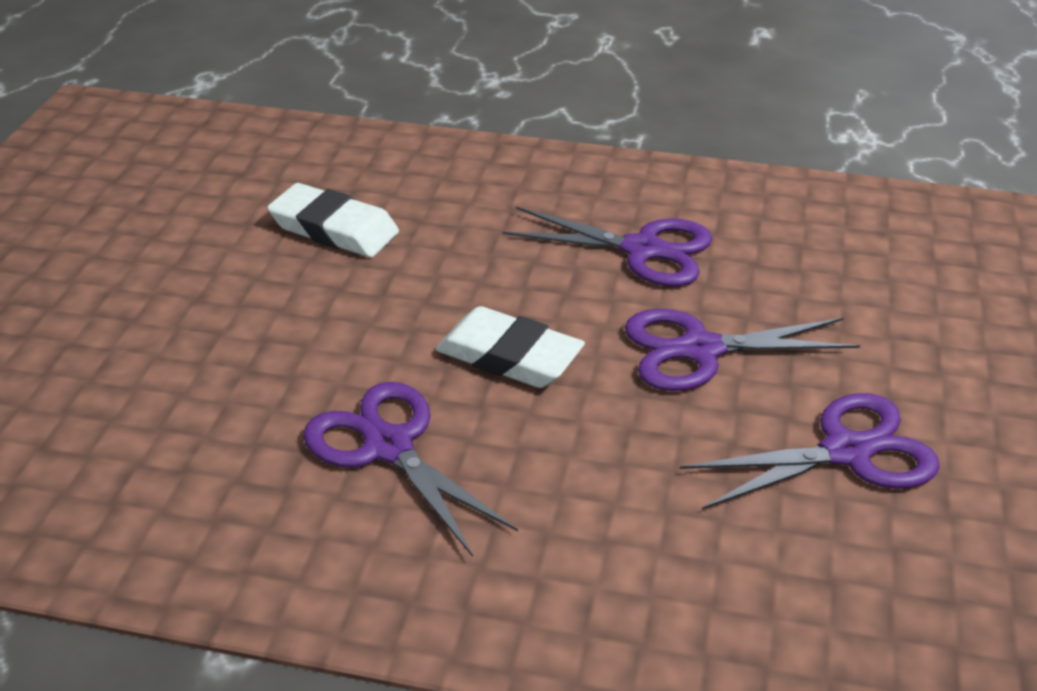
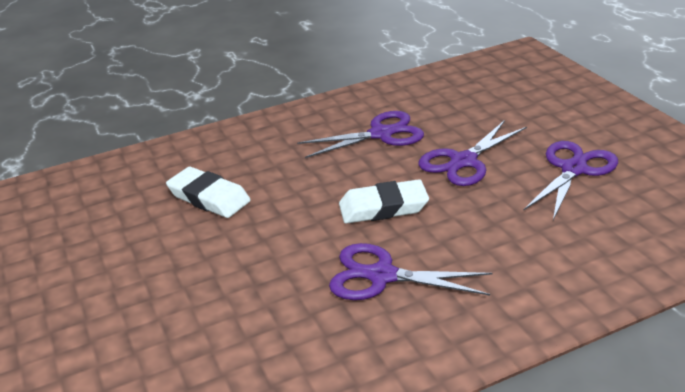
camera: 35 degrees left, 5 degrees down
(334, 229) = (209, 197): white eraser -> white eraser turned 45 degrees clockwise

